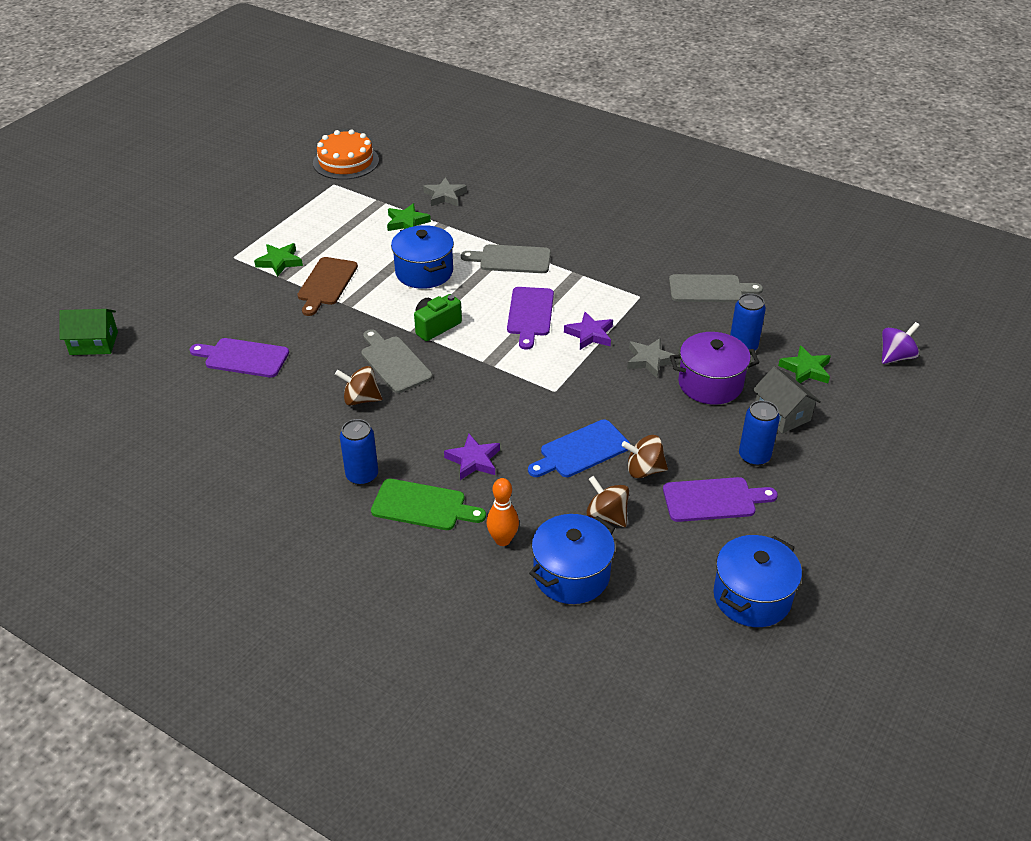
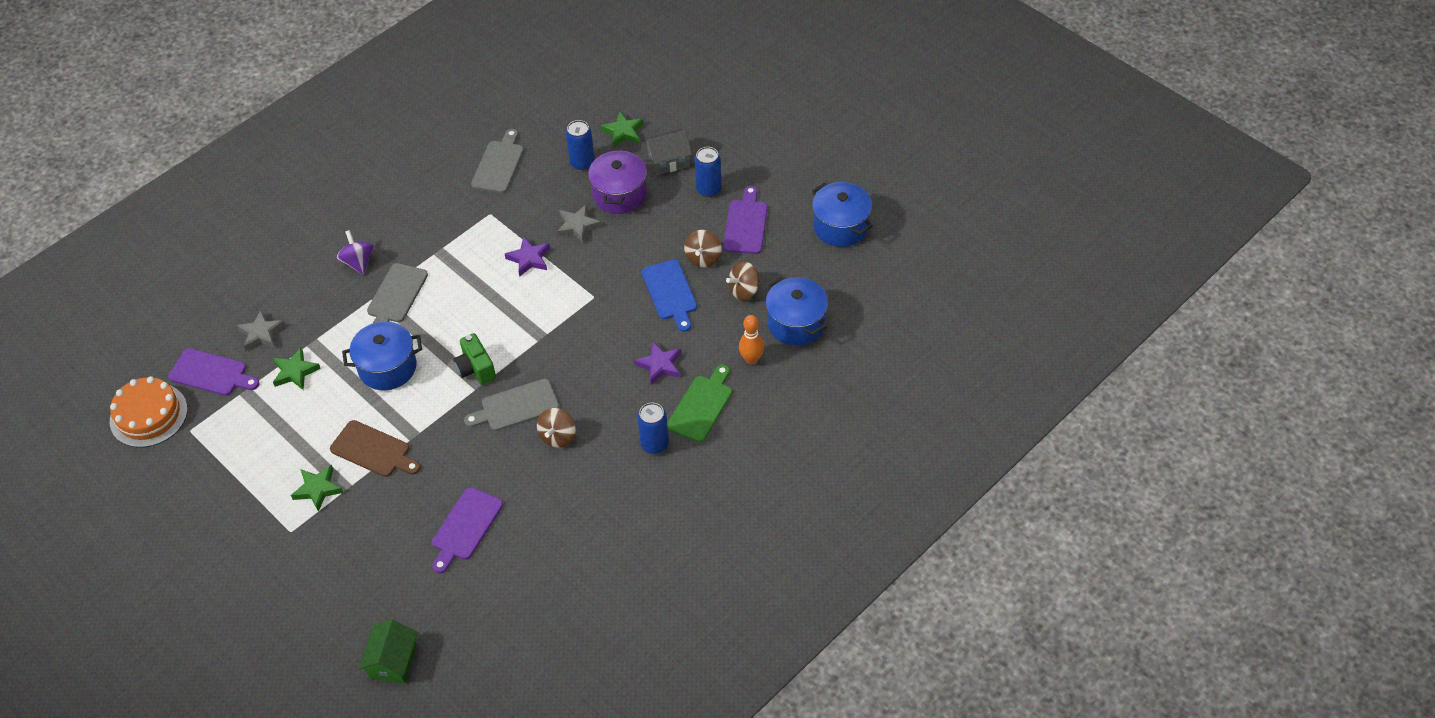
camera: 75 degrees left, 10 degrees up
(530, 314) = (485, 296): purple cutting board -> purple cutting board (211, 373)
(895, 357) = (627, 75): purple spinning top -> purple spinning top (358, 262)

